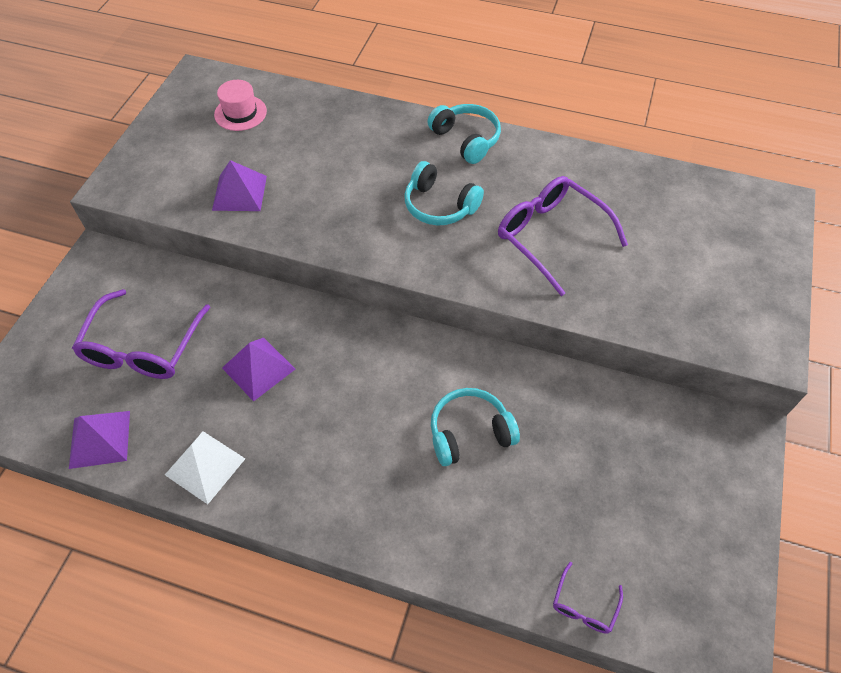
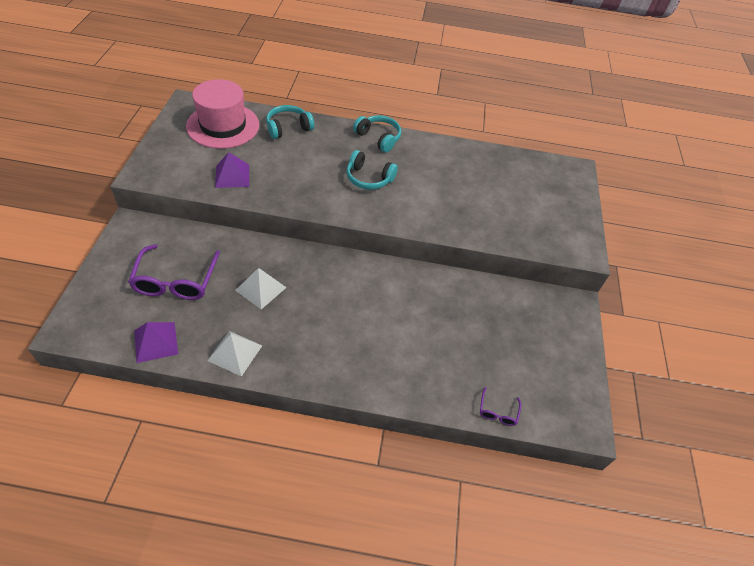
camera: 15 degrees left, 5 degrees down
(240, 113) = (223, 125): pink hat -> pink hat, size x1.99
(258, 368) = (260, 288): purple pyramid -> white pyramid
(469, 433) = (408, 317): turquoise headphones -> turquoise headphones (288, 128)
(551, 236) = (443, 194): purple glasses -> none

